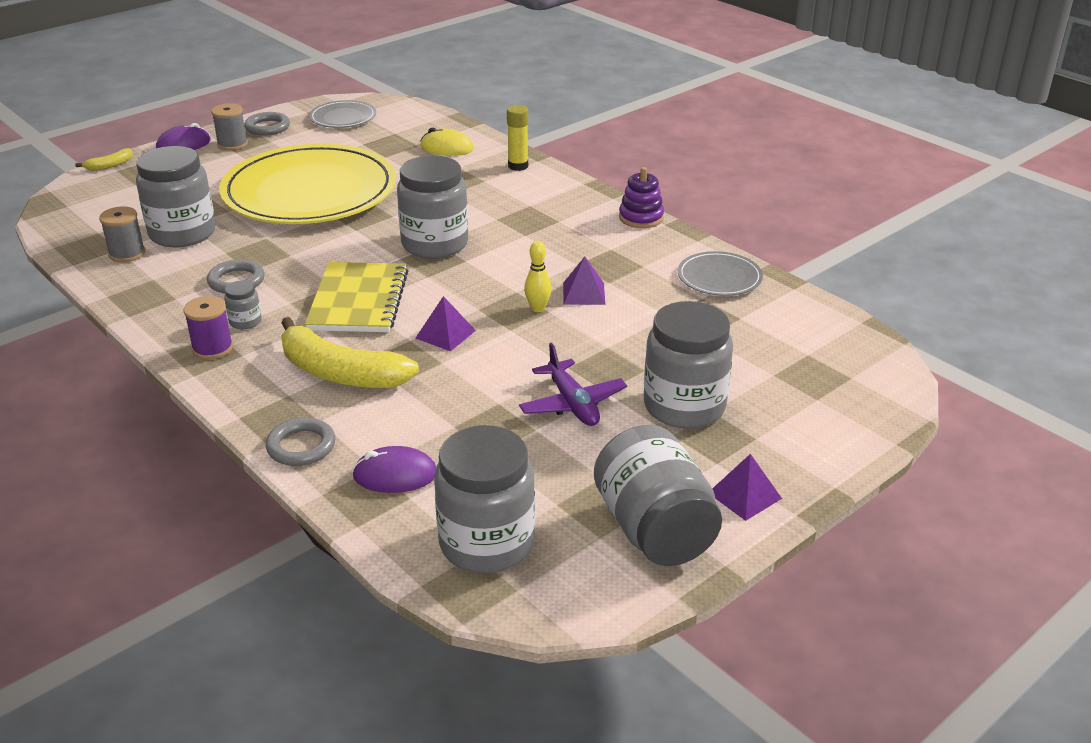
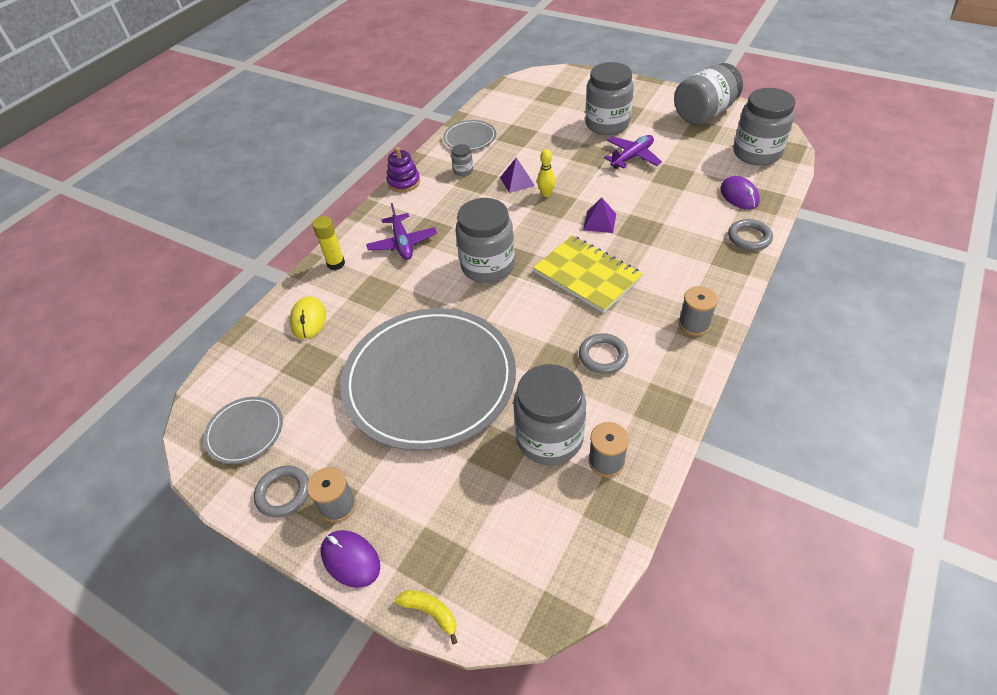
camera: 105 degrees left, 15 degrees up
(212, 348) = (694, 324): purple spool -> grey spool
(245, 321) = (651, 323): grey jar -> grey jar (463, 170)
(310, 191) = (429, 380): yellow plate -> grey plate
(340, 373) = (672, 250): yellow banana -> none
(358, 300) = (587, 275): yellow notebook -> yellow notebook turned 60 degrees clockwise
(520, 203) = (402, 243): none -> purple plane
(744, 495) = (660, 97): purple pyramid -> none

